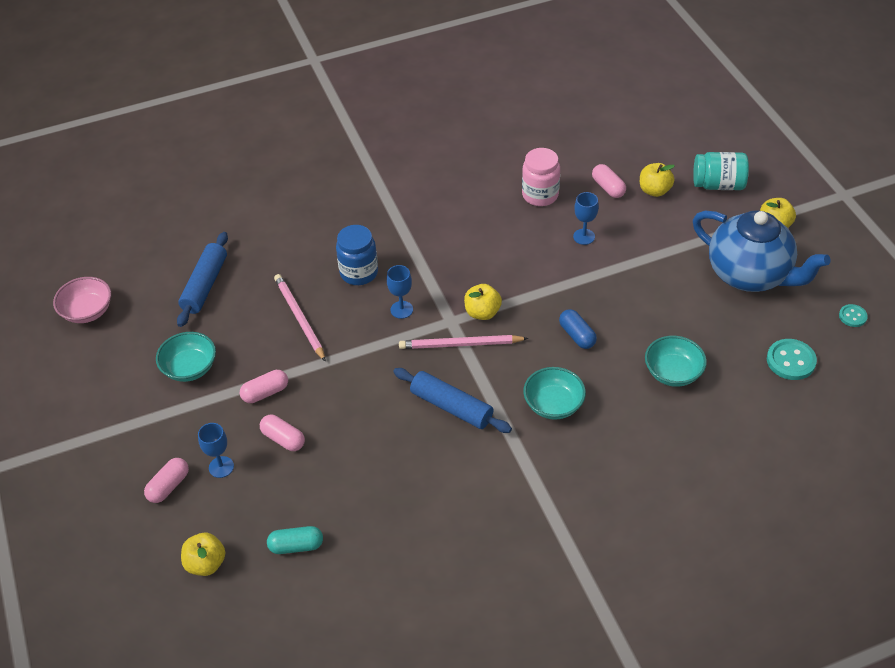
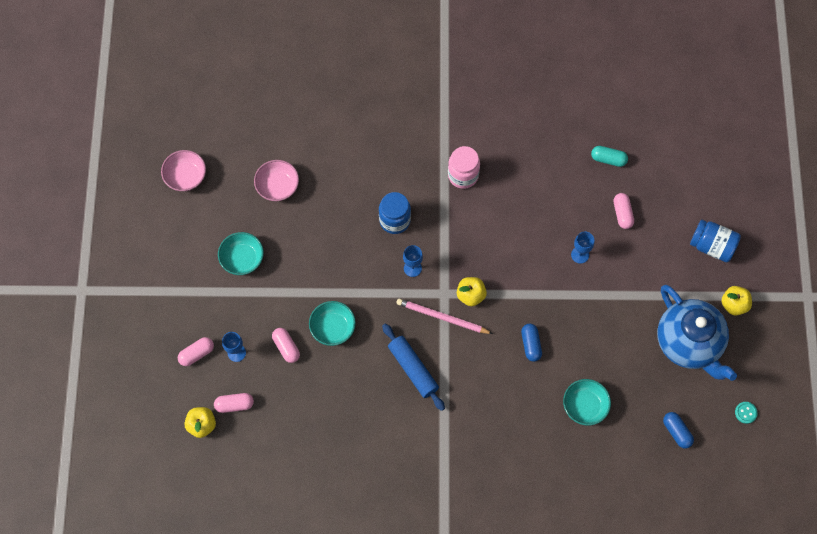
camera: 20 degrees right, 20 degrees up
(205, 285) = (277, 186): blue rolling pin -> pink bowl
(265, 392) = (288, 302): pink capsule -> pink capsule (234, 404)
(296, 546) = (264, 436): turquoise capsule -> turquoise capsule (608, 159)
(299, 318) = (335, 246): pink pencil -> none
(540, 195) = (565, 199): pink jar -> pink jar (463, 175)
(553, 404) = (485, 397): turquoise bowl -> turquoise bowl (333, 328)
(654, 190) = (658, 231): yellow apple -> none
(718, 184) = (712, 246): turquoise jar -> blue jar
(790, 361) = (676, 432): turquoise button -> blue capsule

